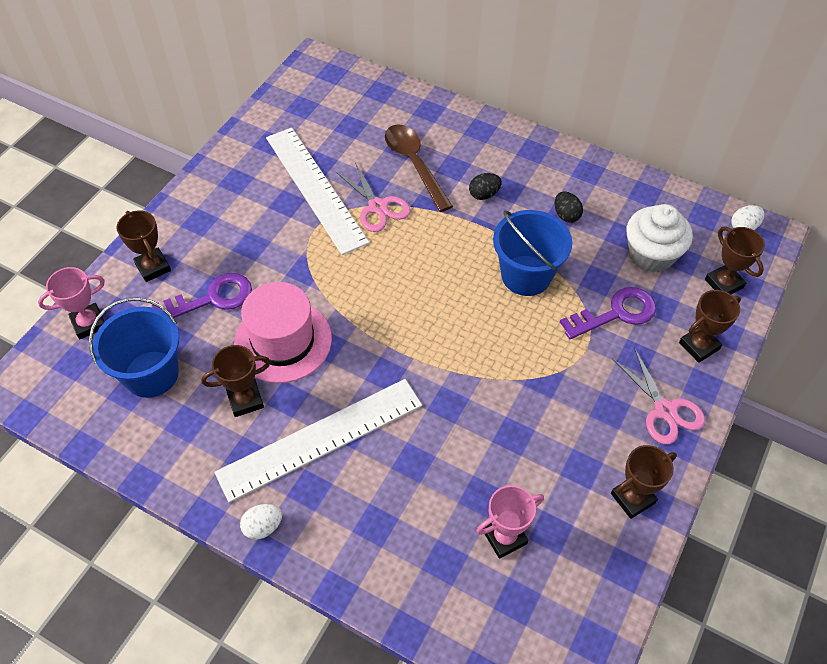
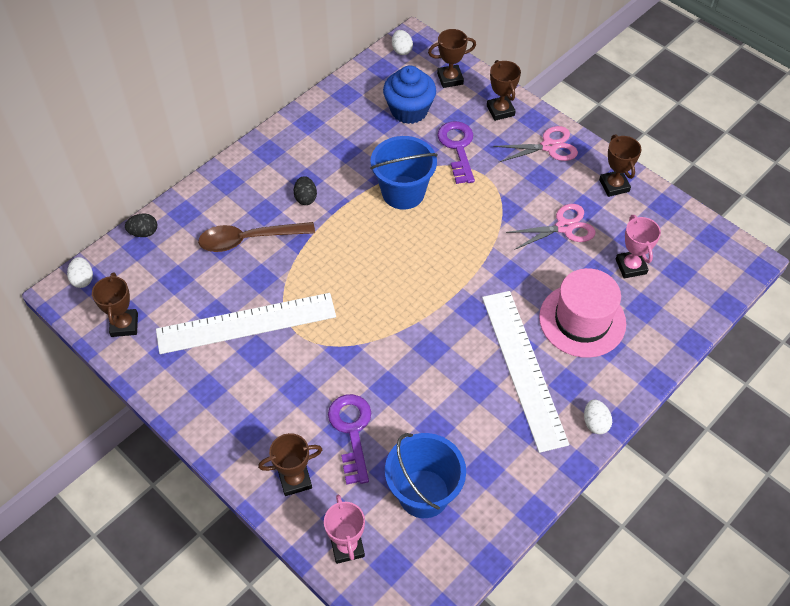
camera: 75 degrees left, 0 degrees up
(245, 400) = (472, 418): brown trophy -> brown trophy (124, 325)
(283, 341) = (417, 380): pink hat -> pink hat (582, 320)
(331, 67) = (83, 279): none -> white egg
(377, 207) = (289, 278): pink scissors -> pink scissors (564, 227)
(566, 215) = (350, 150): black egg -> black egg (144, 232)
(651, 254) = (409, 110): white cupcake -> blue cupcake

